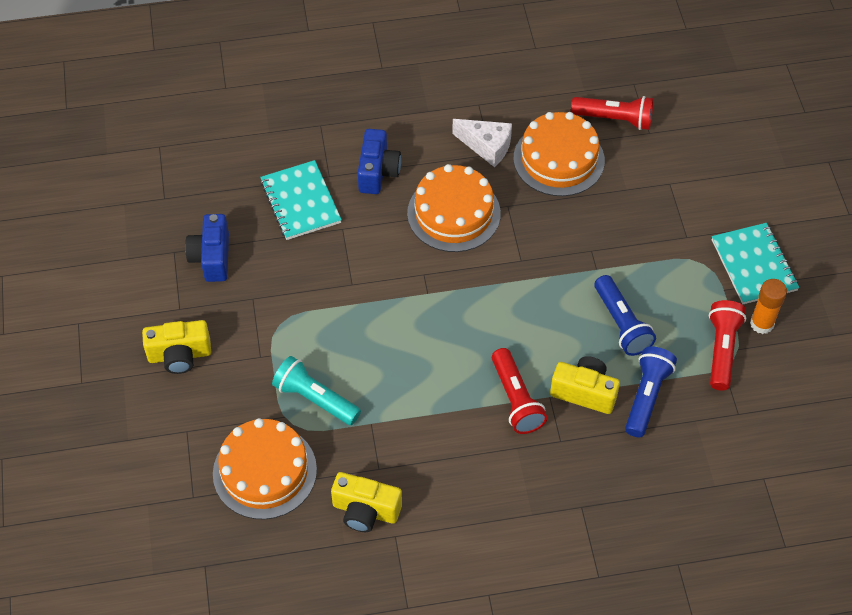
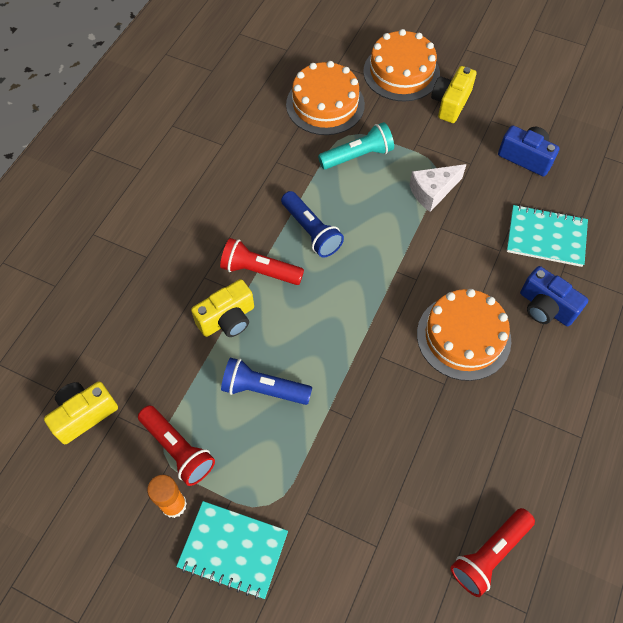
camera: 125 degrees right, 5 degrees up
(365, 511) = (253, 139): yellow camera -> yellow camera (84, 415)
(487, 146) = (523, 410): white cheese -> white cheese (433, 192)
(559, 159) = (470, 463): orange cake -> orange cake (401, 72)
(647, 397) = (187, 360): blue flashlight -> blue flashlight (311, 231)

